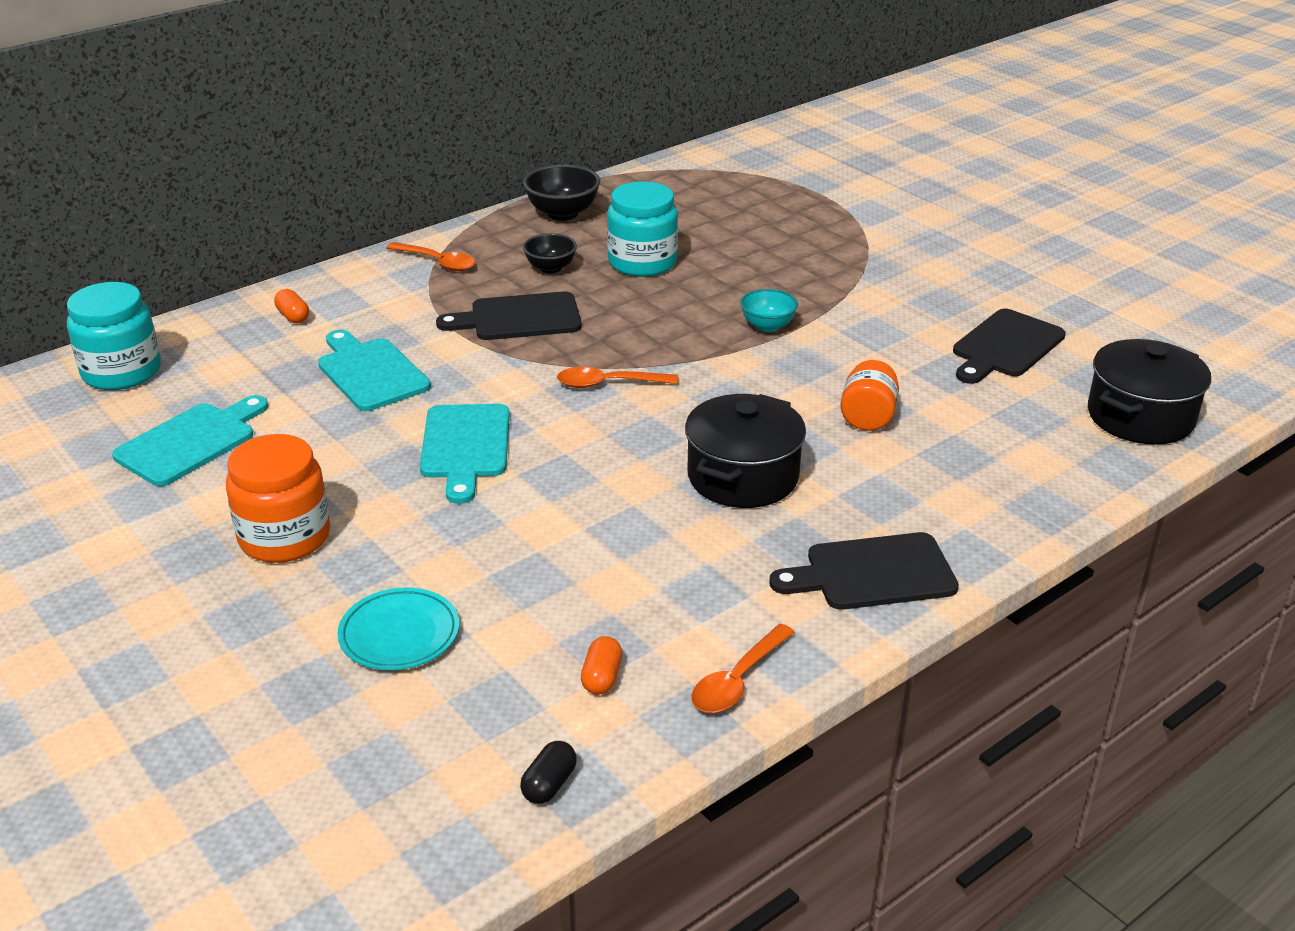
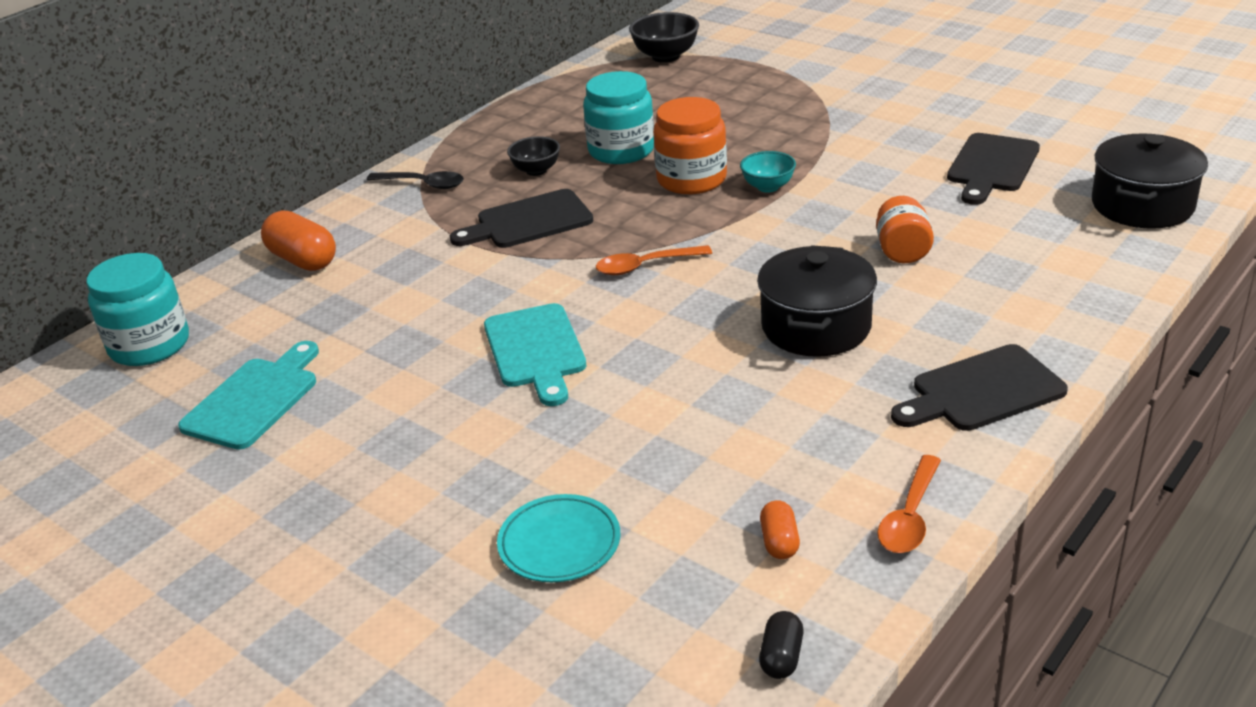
camera: 10 degrees left, 0 degrees up
(284, 537) = (396, 473): orange jar -> orange jar (691, 179)
(293, 316) = (303, 260): orange capsule -> orange capsule, size x1.85
(370, 372) = (407, 298): turquoise cutting board -> none
(438, 262) = (423, 184): orange spoon -> black spoon
(562, 213) = (523, 119): black bowl -> black bowl (665, 56)

